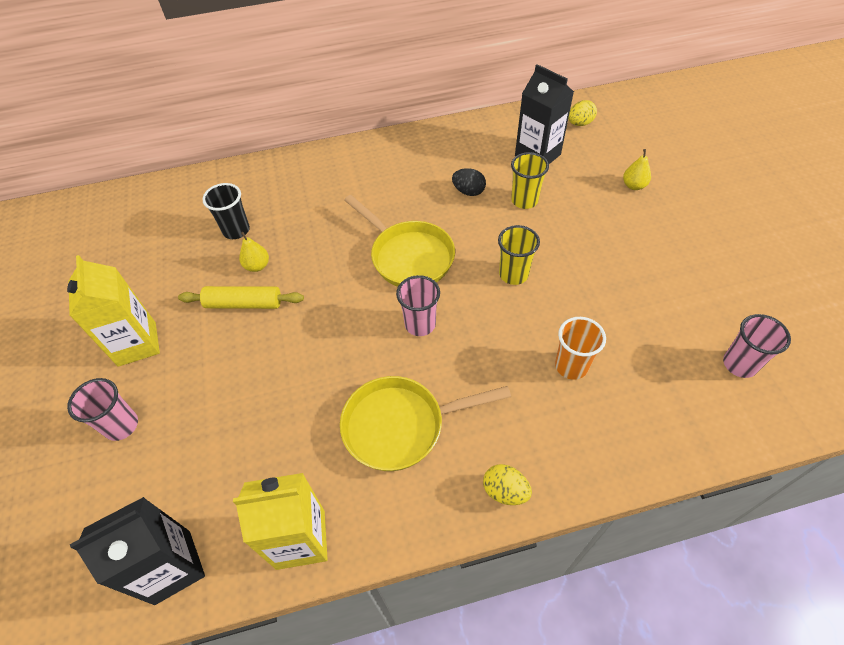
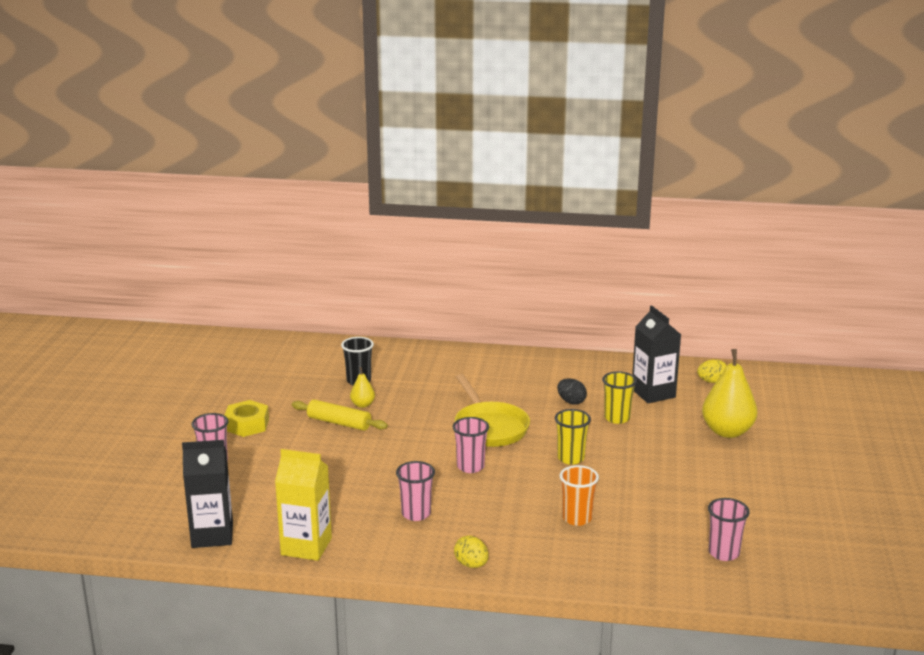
camera: 20 degrees right, 30 degrees down
(137, 344) = (247, 425): yellow carton -> yellow nut
(400, 426) = (416, 514): yellow pan -> pink cup
(633, 186) = (727, 431): yellow pear -> yellow pear, size x2.08

